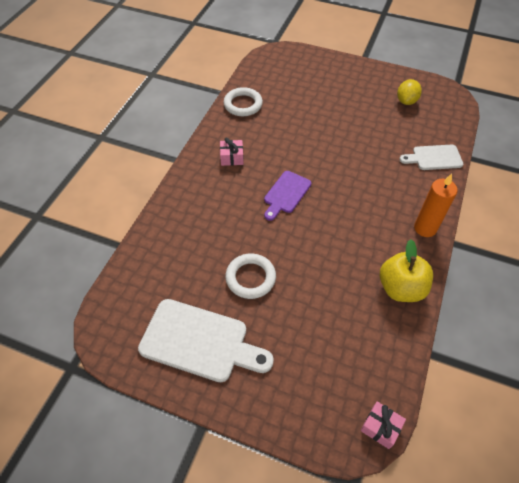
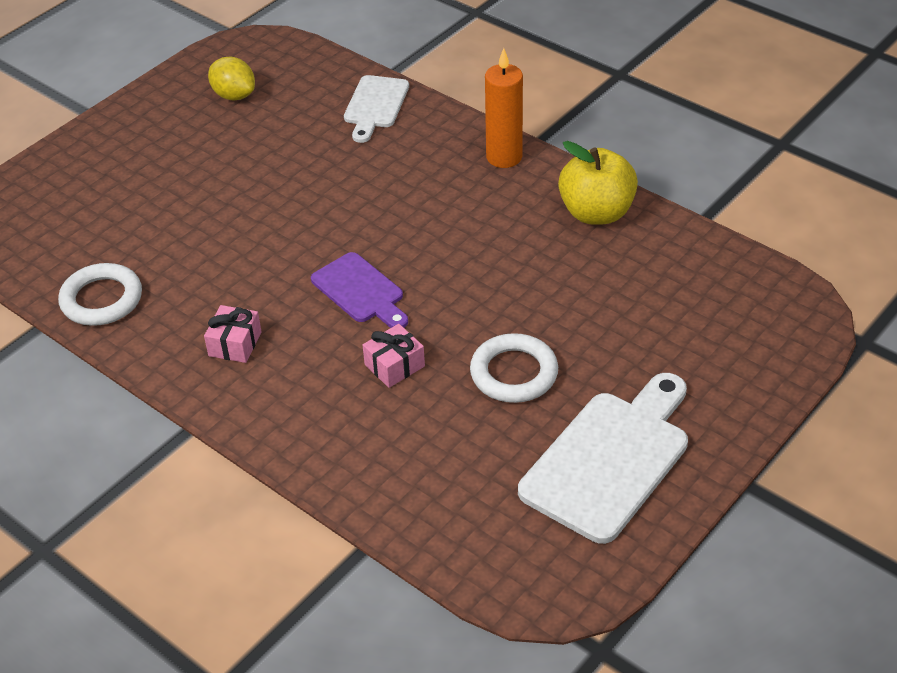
camera: 70 degrees left, 10 degrees down
(380, 427) = (795, 293): pink gift -> pink gift (394, 365)

